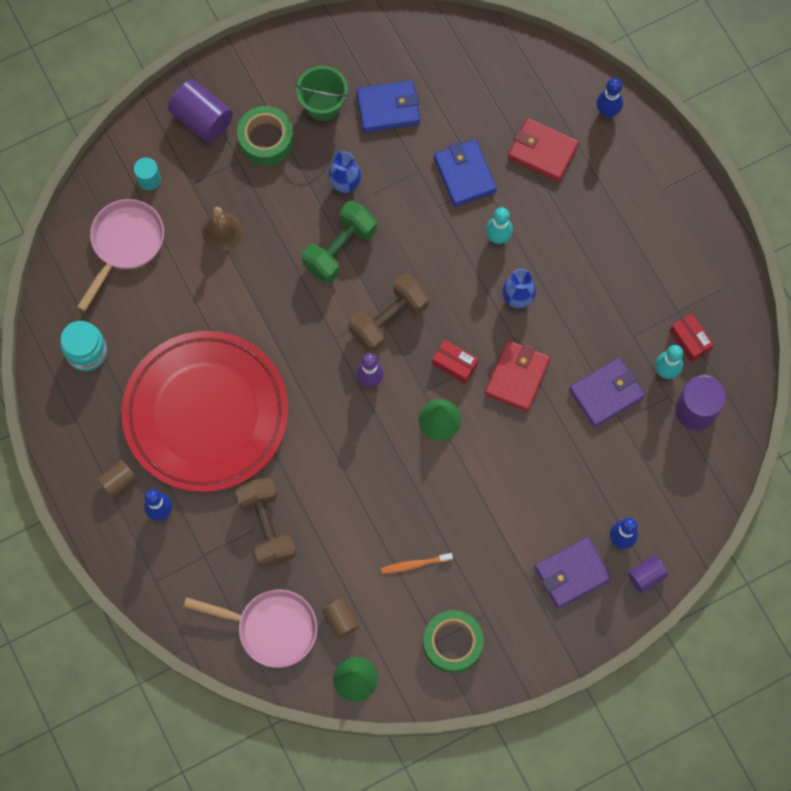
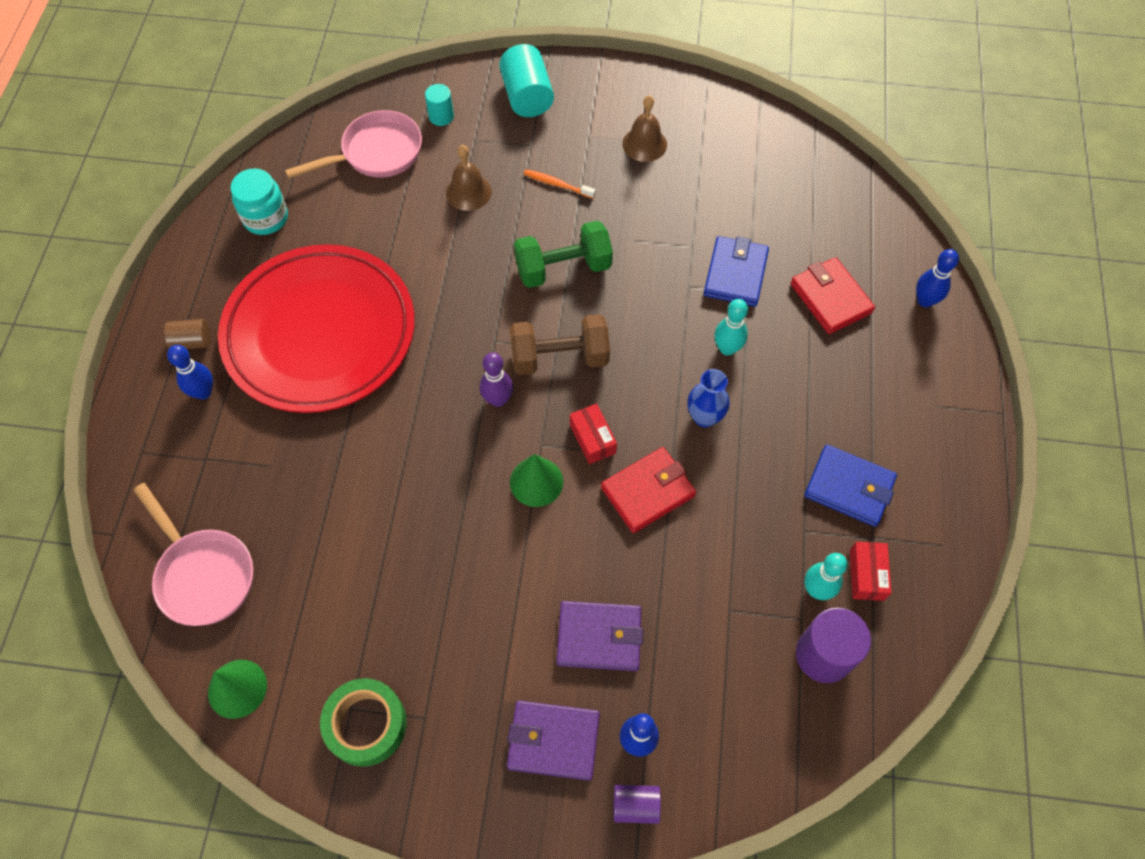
camera: 35 degrees right, 10 degrees down
(202, 119) = (527, 96): purple cylinder -> turquoise cylinder
(266, 139) = (570, 142): green tape -> none
(267, 527) = (285, 473): brown dumbbell -> none
(323, 105) = (644, 144): green bucket -> brown bell
(340, 620) = (274, 616): brown cylinder -> none
(345, 185) = (612, 218): blue vase -> none
(388, 108) = (704, 179): blue wallet -> blue wallet (849, 488)
(414, 564) = (395, 611): orange toothbrush -> orange toothbrush (557, 184)
(606, 393) = (732, 570): purple wallet -> purple wallet (599, 637)

